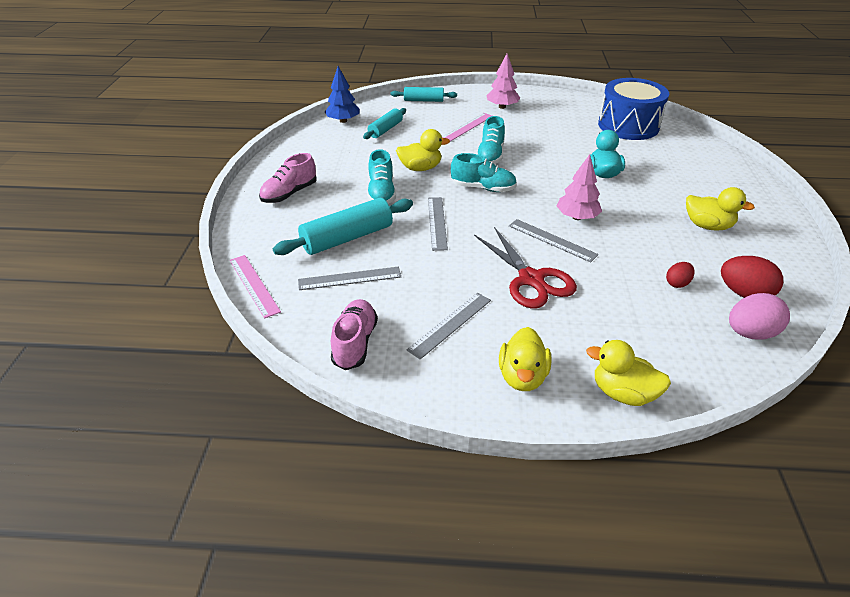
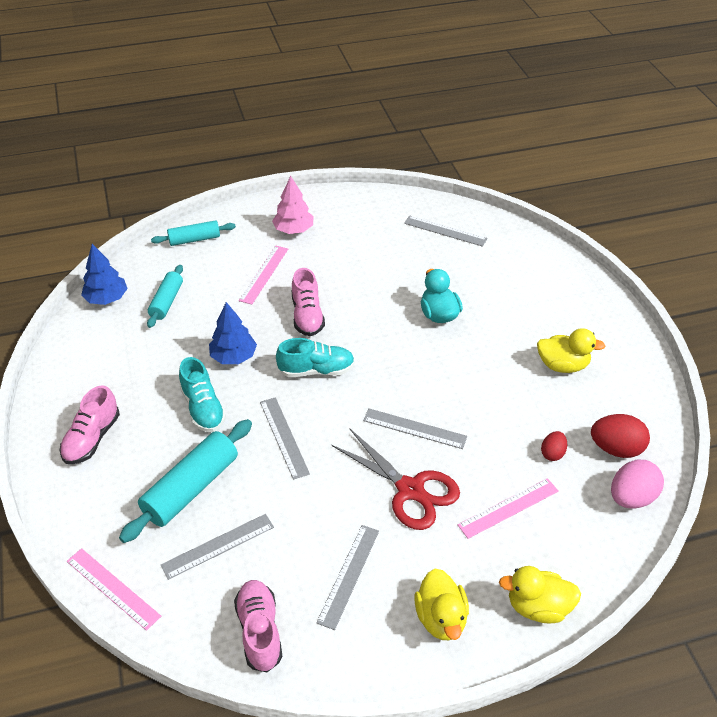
camera: 20 degrees left, 5 degrees up
(420, 168) = (233, 356): yellow duck -> blue tree
(490, 155) = (307, 316): turquoise shoe -> pink shoe
(577, 217) = (430, 388): pink tree -> none
(619, 312) = (508, 508): none -> pink ruler
(628, 126) = (445, 231): blue drum -> grey ruler

